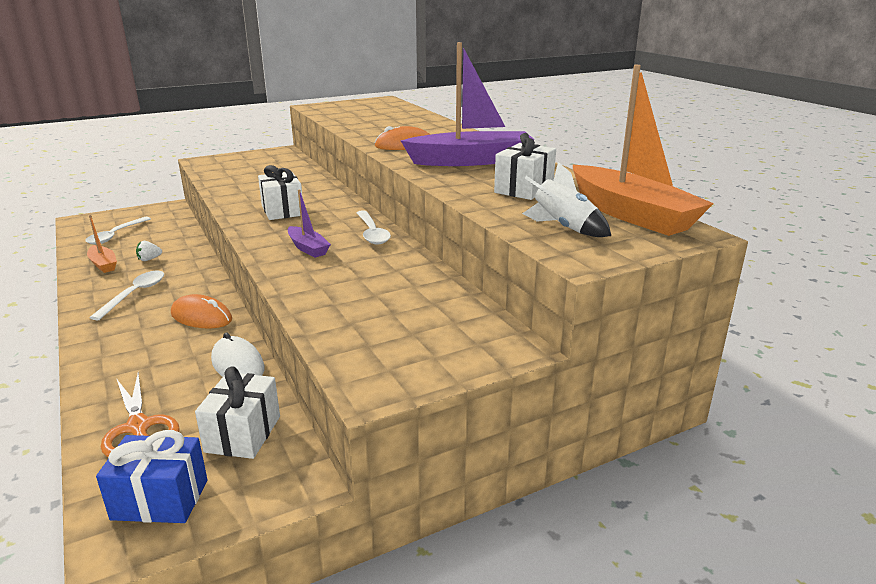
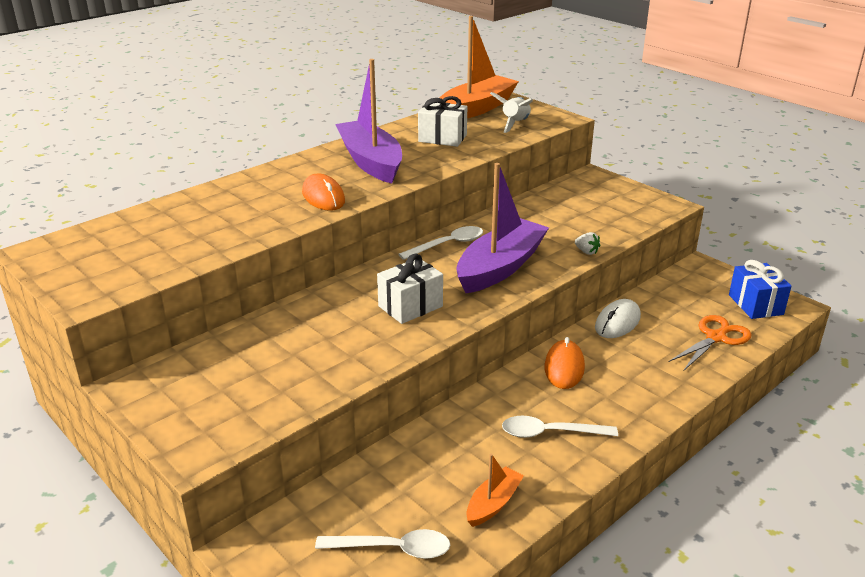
camera: 105 degrees left, 5 degrees up
(149, 259) = (459, 466): white strawberry -> white strawberry (586, 252)
(243, 434) = (683, 295): white gift -> none
(308, 248) = (500, 267): purple boat -> purple boat, size x2.08

